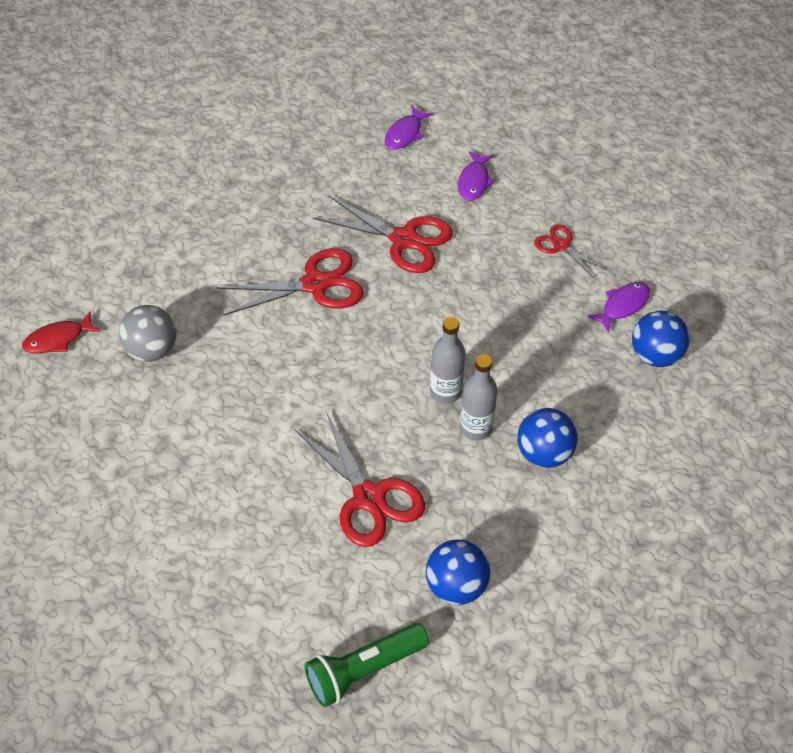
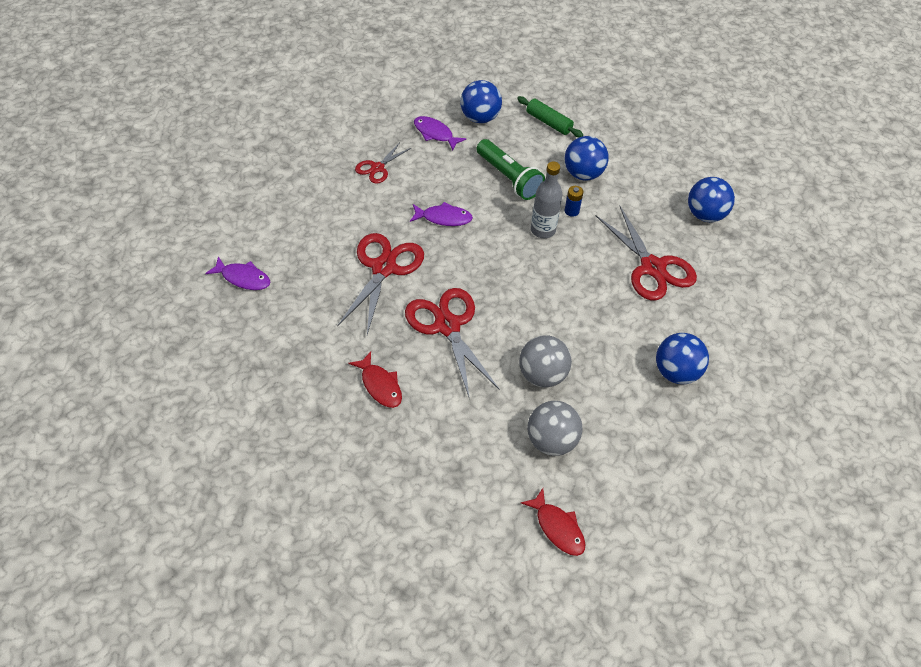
camera: 100 degrees left, 0 degrees up
(207, 484) = (676, 372): none -> blue ball
(233, 356) = (542, 375): none -> grey ball
(252, 225) = (380, 385): none -> red fish
(363, 670) = (786, 258): green flashlight -> green flashlight (508, 178)
(369, 497) = (652, 268): red scissors -> red scissors turned 105 degrees clockwise
(474, 182) = (306, 224): purple fish -> purple fish (444, 218)
(475, 428) = (571, 211): grey bottle -> blue battery
(648, 432) = (548, 122): none -> green rolling pin

